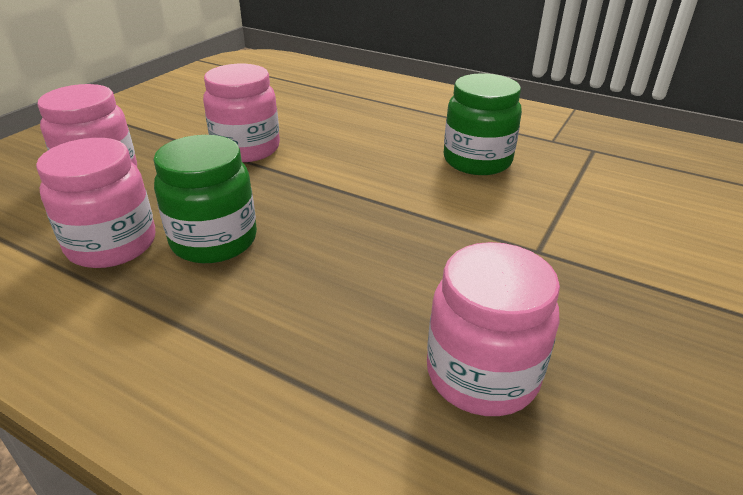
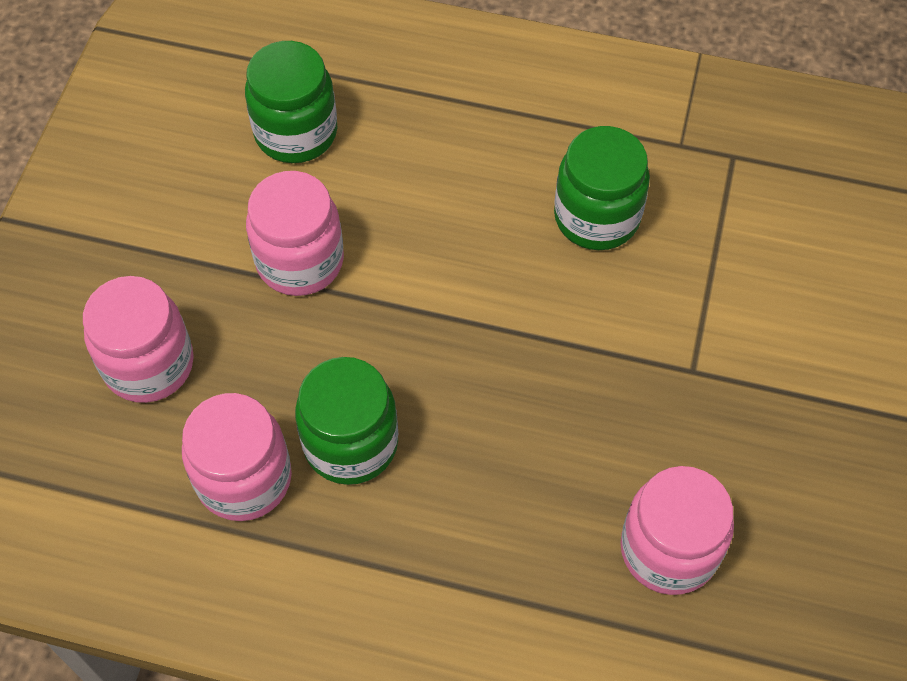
camera: 15 degrees left, 25 degrees up
(283, 103) = (296, 133): none -> green jar

